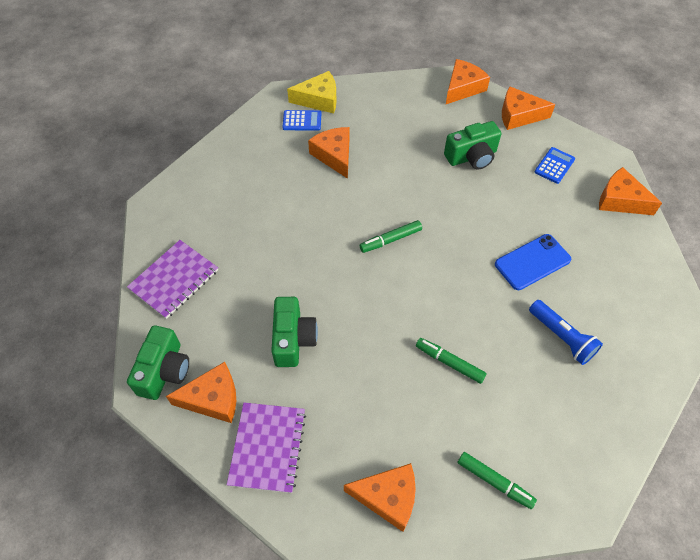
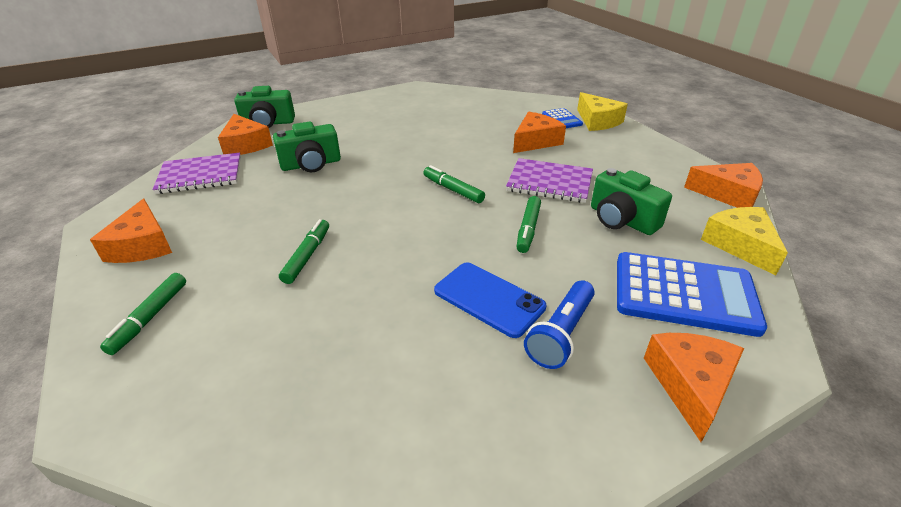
camera: 70 degrees right, 20 degrees down
(174, 280) = (351, 109): purple notebook -> purple notebook (549, 182)
(464, 212) = (528, 229): none -> green marker
(518, 115) = (740, 245): orange cheese -> yellow cheese
(554, 166) = (684, 294): blue calculator -> blue calculator, size x2.04
(561, 337) = (374, 348): blue flashlight -> blue flashlight (561, 334)

